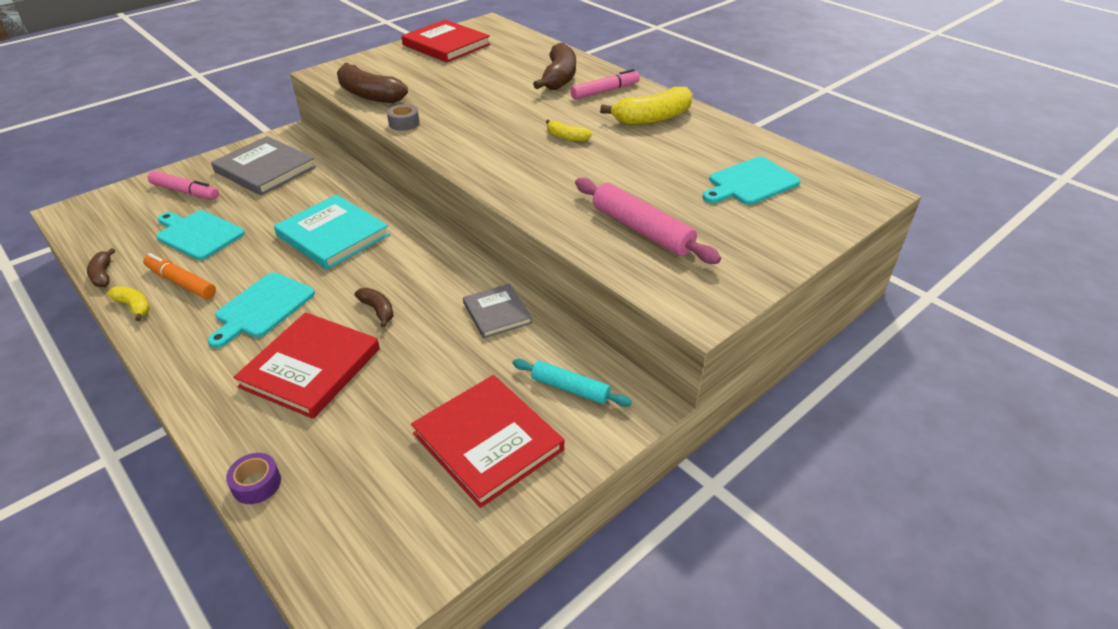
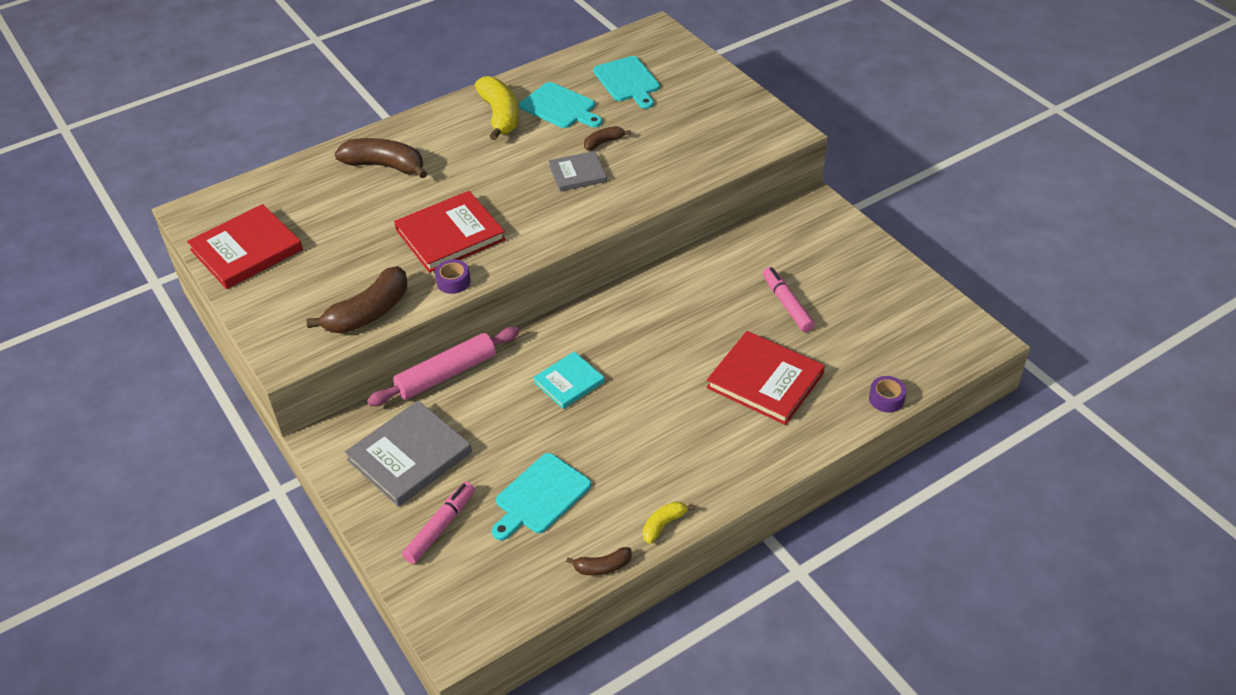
camera: 80 degrees left, 5 degrees up
(181, 282) = (628, 493): orange marker -> none
(262, 308) = (680, 423): turquoise cutting board -> turquoise cutting board (560, 107)
(333, 235) = (569, 382): turquoise book -> turquoise book, size x0.60
(378, 310) = (695, 343): brown banana -> brown banana (603, 142)
(404, 123) = (453, 282): grey tape -> purple tape
(488, 441) = (849, 279): red book -> red book (450, 235)
(497, 313) = (709, 269): grey book -> grey book (577, 174)
(567, 137) = (521, 171): yellow banana -> none
(570, 388) = (800, 235): turquoise rolling pin -> none
(605, 91) = (430, 138): pink marker -> pink marker (787, 304)
(641, 230) = (685, 145): pink rolling pin -> pink rolling pin (446, 374)

